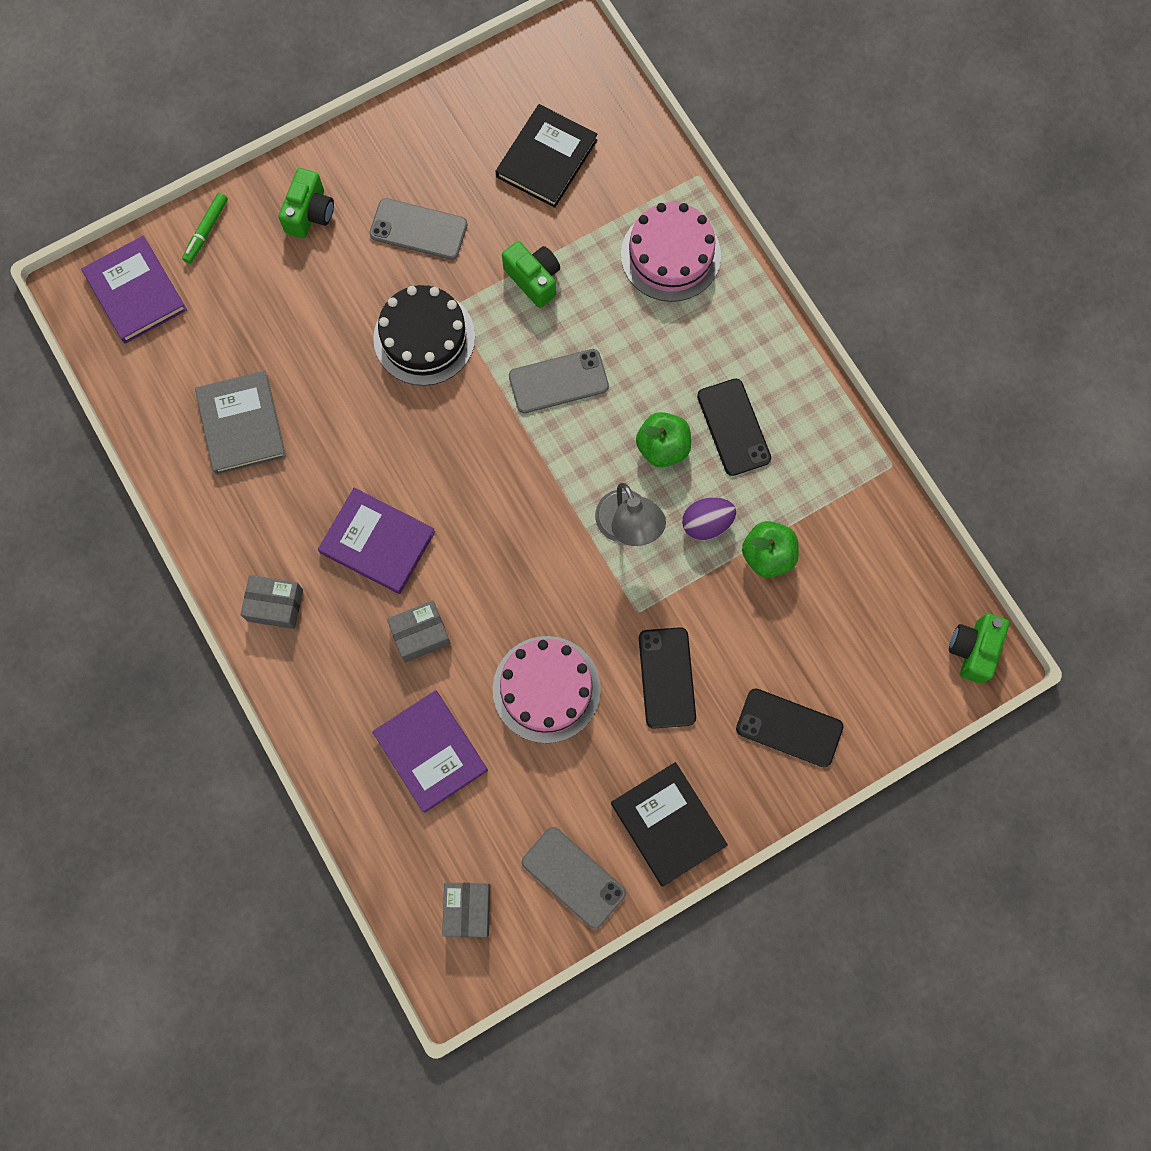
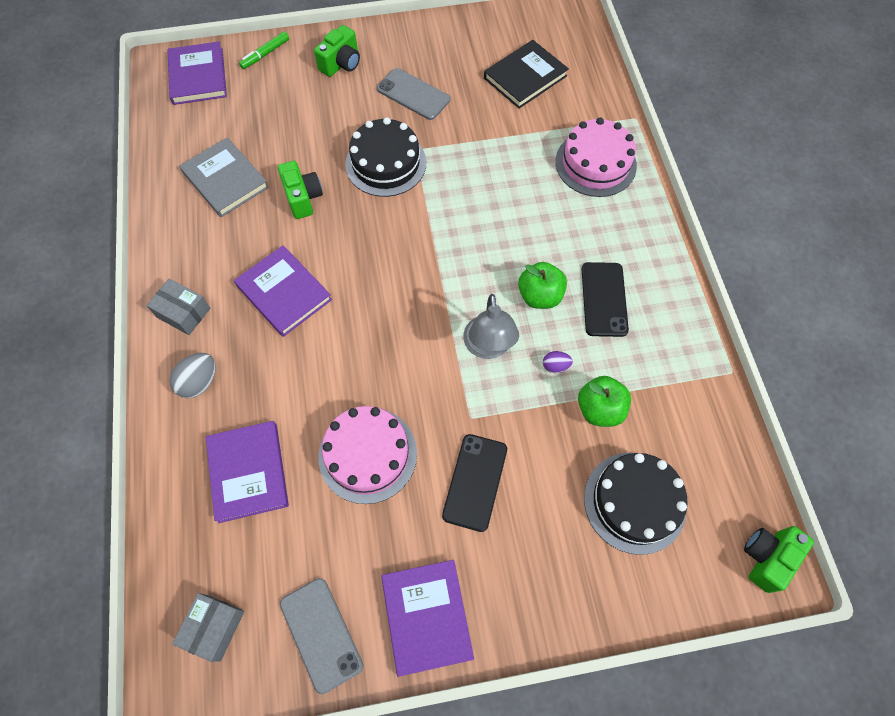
camera: 20 degrees right, 10 degrees down
(242, 424) = (225, 180): grey book -> grey book turned 45 degrees counterclockwise
(332, 676) = (199, 382): none -> grey egg
(420, 634) = (284, 373): grey box -> none
(534, 279) = (484, 149): green camera -> green camera (303, 198)
(558, 381) = (475, 223): grey phone -> none
(668, 824) = (427, 616): black book -> purple book
(706, 523) = (555, 366): purple egg -> purple egg, size x0.60
(789, 727) = (570, 567): black phone -> none
(832, 641) = (634, 502): none -> black cake

